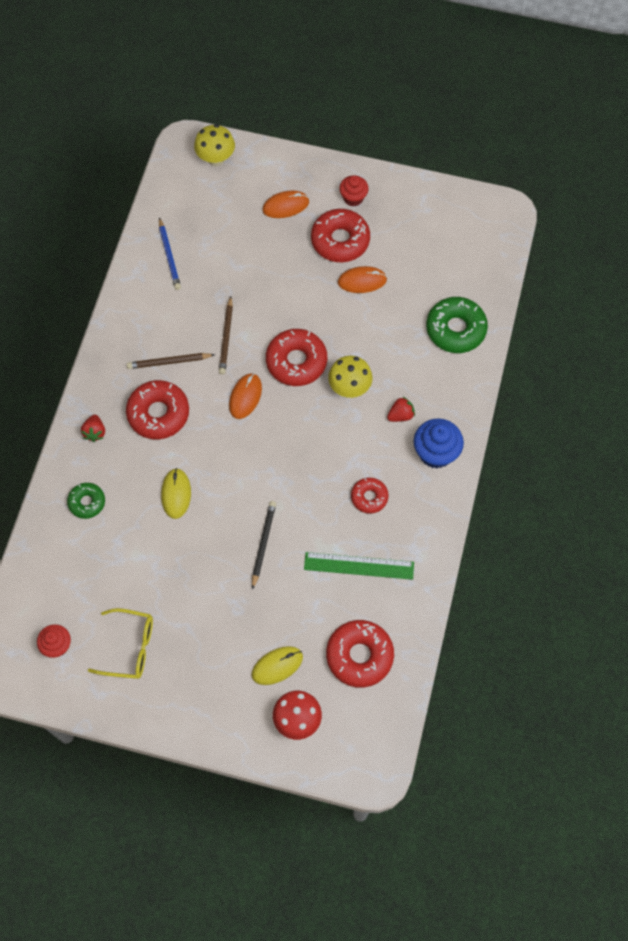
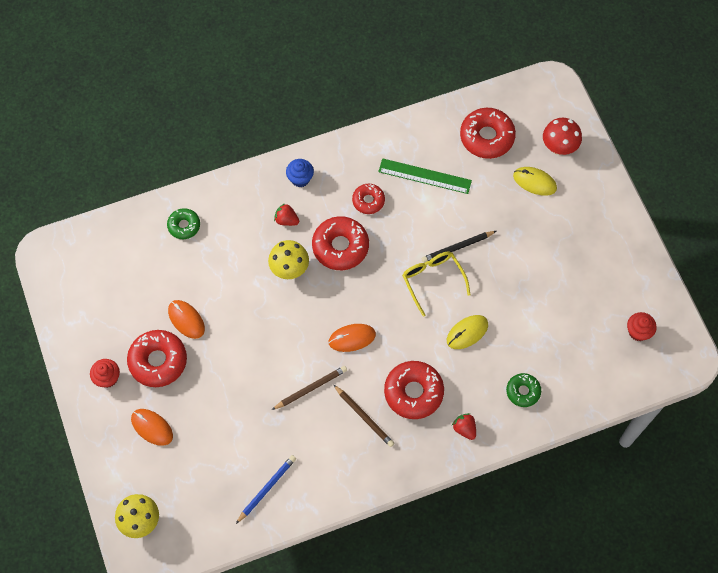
camera: 125 degrees left, 0 degrees up
(95, 432) = (464, 429): red strawberry -> red strawberry turned 90 degrees counterclockwise
(130, 647) = (599, 282): yellow glasses -> yellow glasses (432, 280)
(296, 361) = (294, 321): red donut -> red donut (340, 247)
(359, 566) = (425, 176): green ruler -> green ruler turned 45 degrees counterclockwise
(435, 453) = (300, 179): blue cupcake -> blue cupcake, size x0.64
(455, 329) = (184, 226): green donut -> green donut, size x0.58

